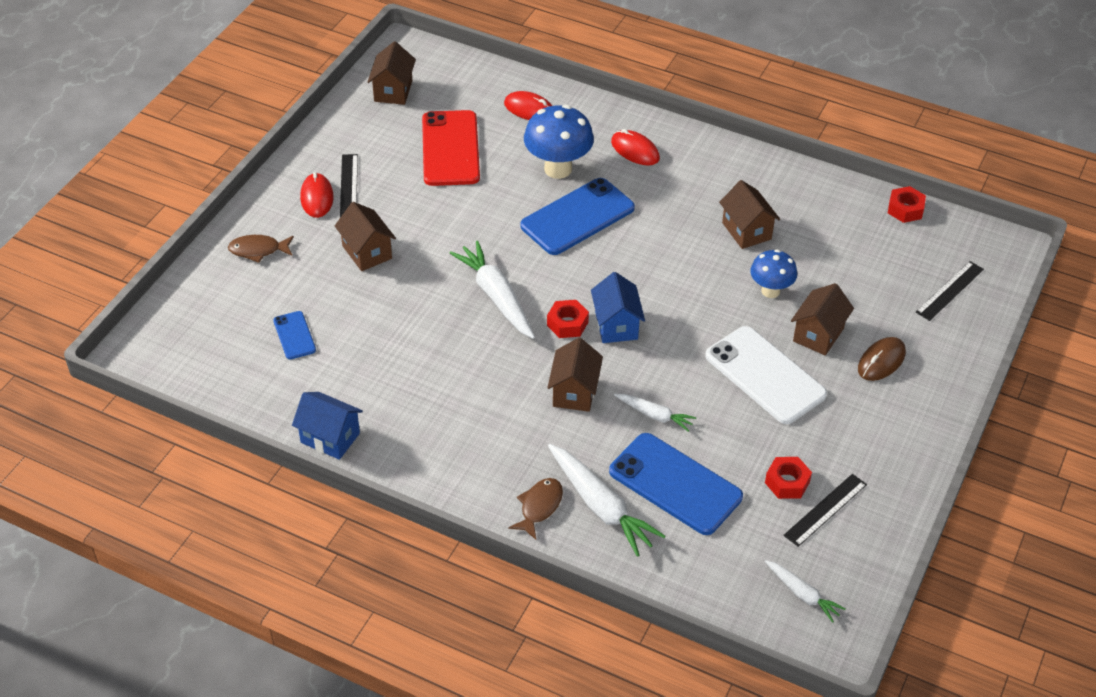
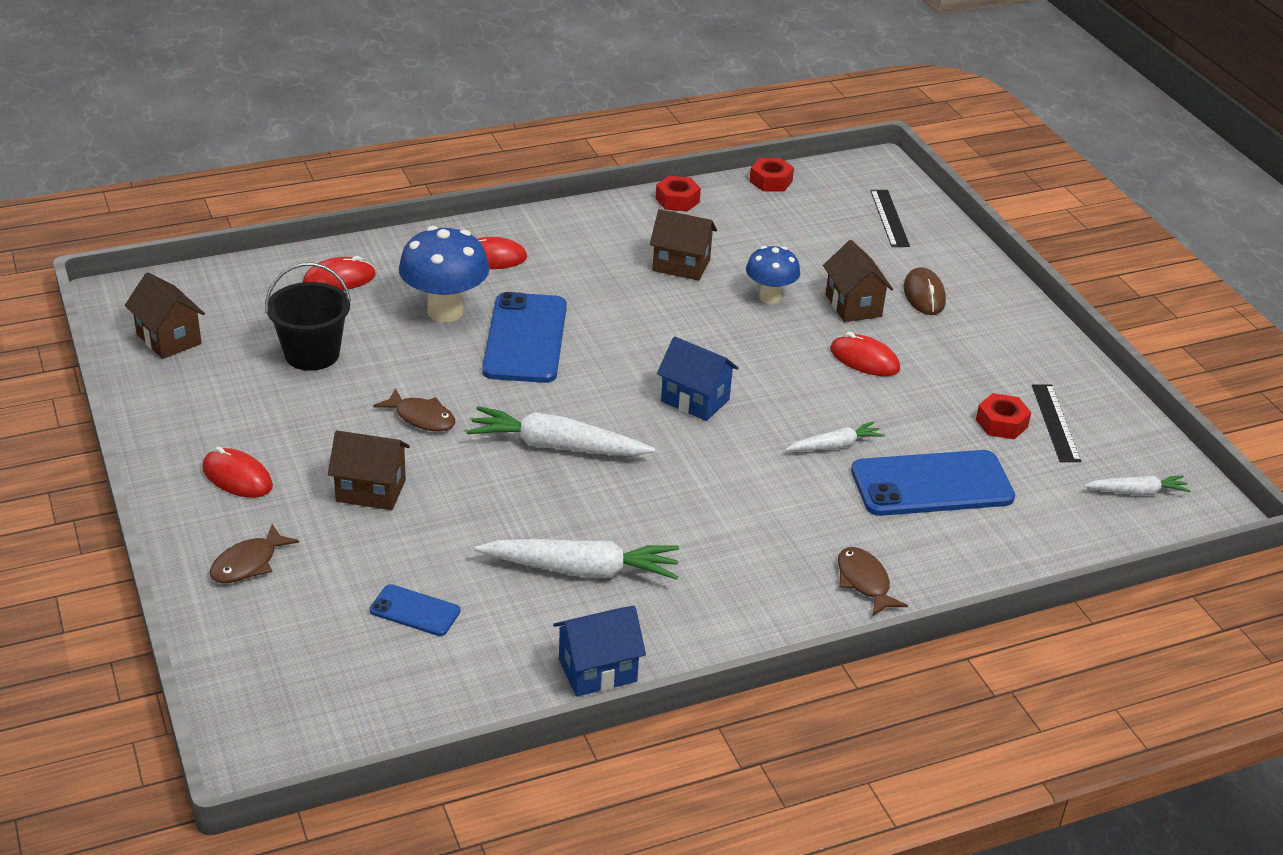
camera: 50 degrees left, 10 degrees down
(349, 185) = (255, 446): black ruler -> none
(450, 149) = (312, 354): red phone -> black bucket
(451, 227) = (421, 417): none -> brown fish
(567, 324) = (653, 426): red nut -> red nut (677, 200)
(574, 392) = (746, 474): brown house -> none
(601, 506) = (907, 543): white carrot -> white carrot (582, 570)
(765, 375) = (864, 360): white phone -> red mouse

